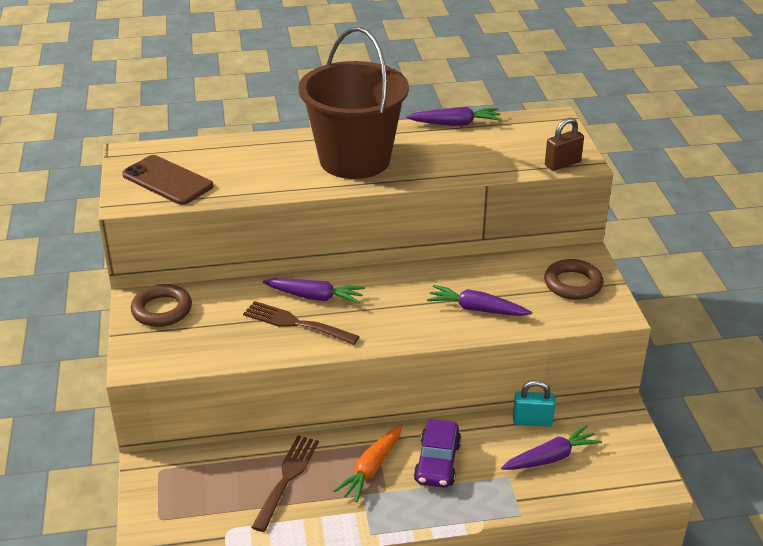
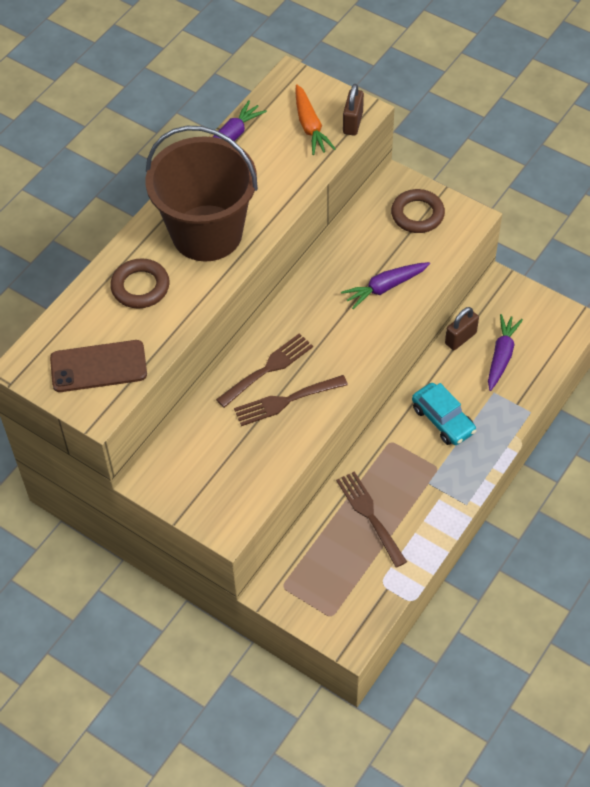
camera: 45 degrees left, 20 degrees up
(162, 310) = (179, 472): brown ring -> brown ring (140, 287)
(315, 297) = (268, 368): purple carrot -> brown fork
(371, 469) = (410, 461): orange carrot -> orange carrot (310, 126)
(437, 463) = (443, 420): purple car -> turquoise car
(532, 421) = (460, 338): turquoise padlock -> brown padlock

